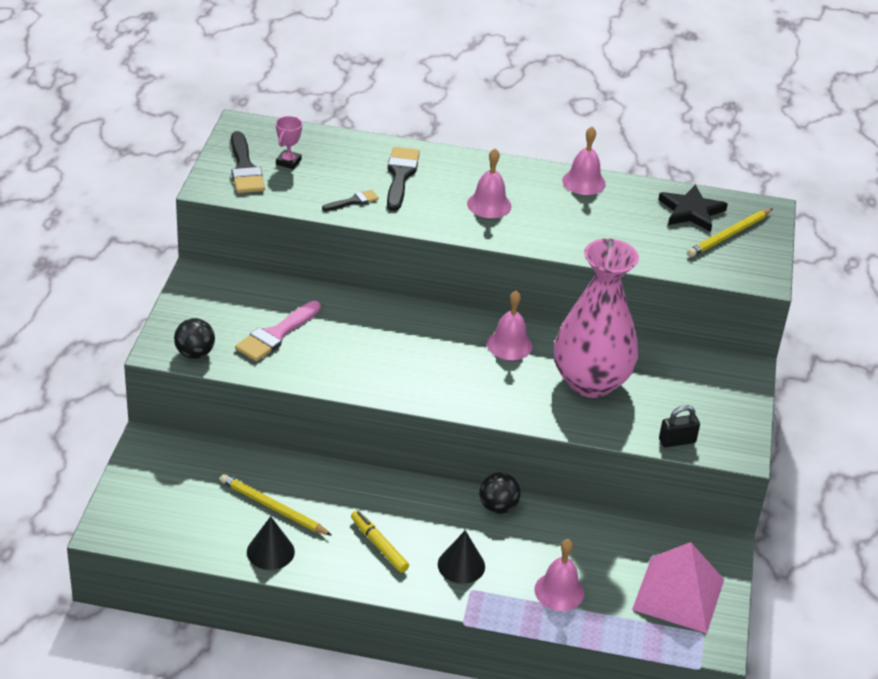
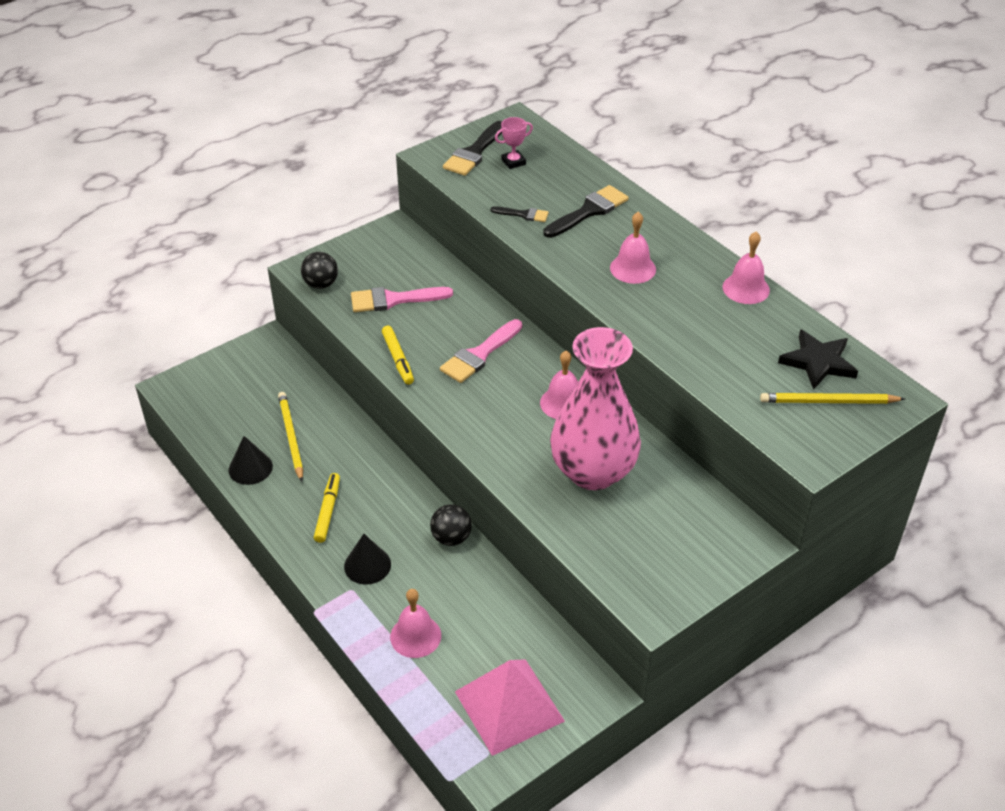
camera: 45 degrees right, 5 degrees up
(342, 379) = (398, 359): none -> yellow marker
(402, 342) = (479, 354): none -> pink brush
(677, 441) = (605, 566): black padlock -> none

